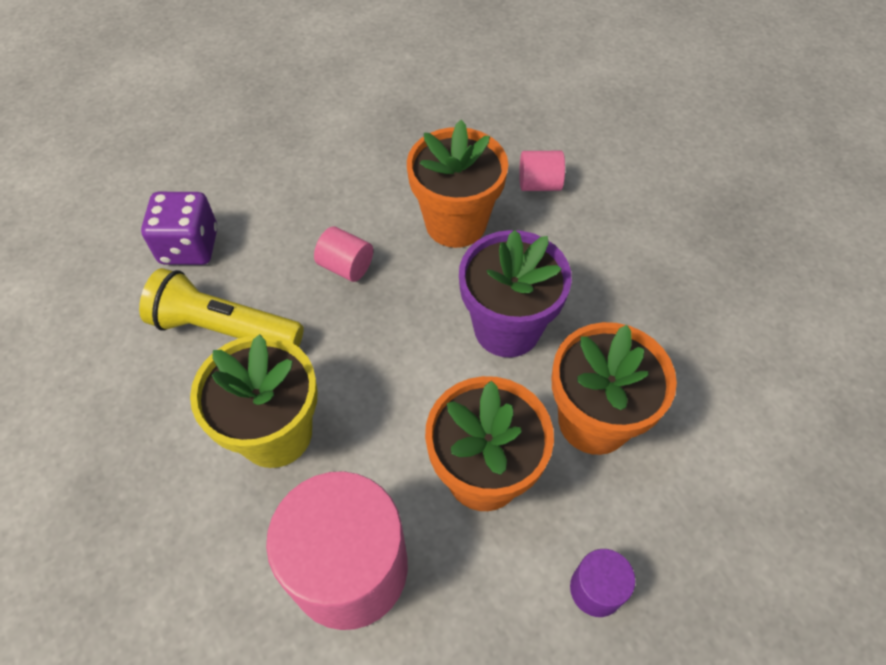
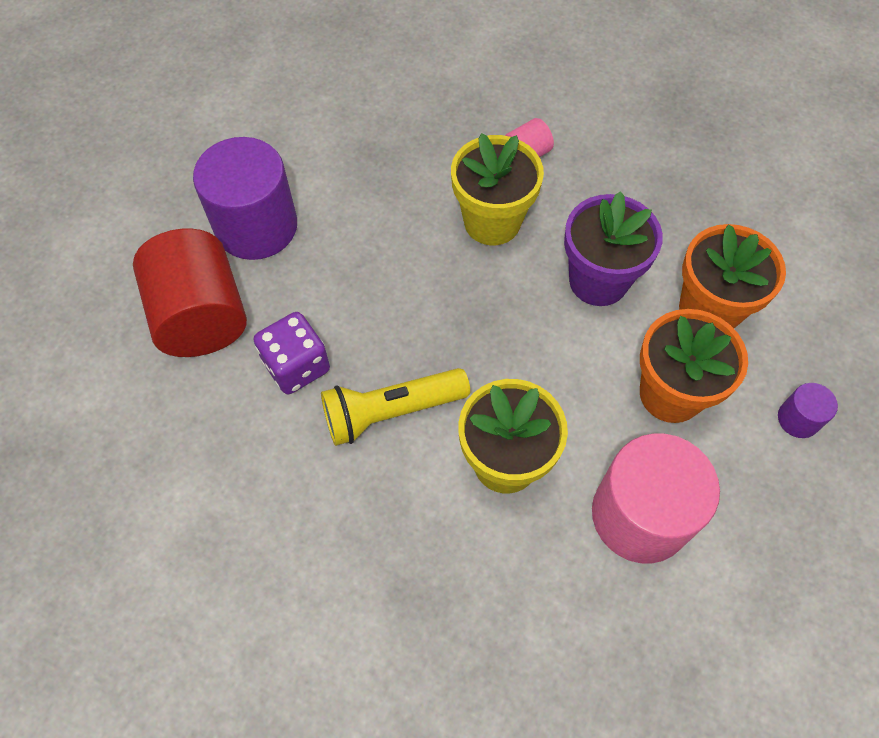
camera: 35 degrees left, 5 degrees up
(159, 168) = (201, 316): none -> red cylinder
(263, 124) = (256, 226): none -> purple cylinder
(346, 266) = (440, 305): pink cylinder -> none
(455, 223) = (492, 222): orange flower pot -> yellow flower pot

